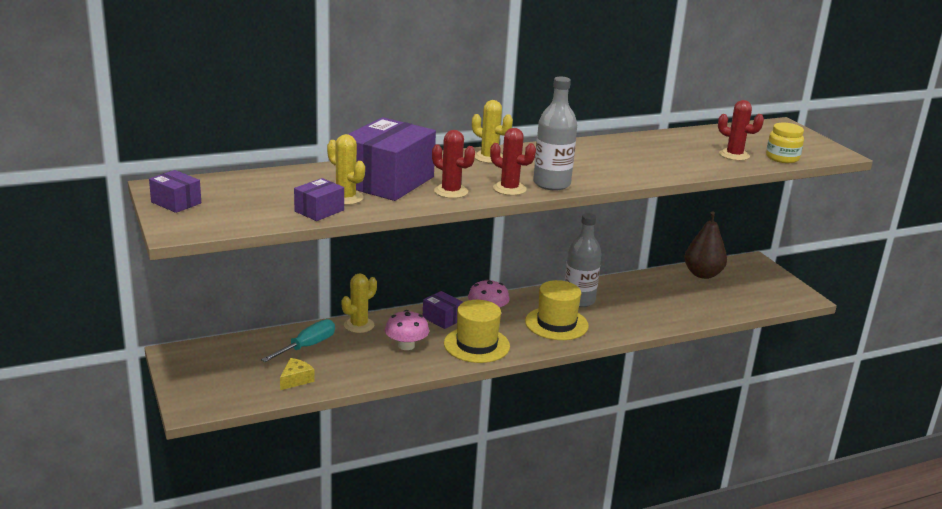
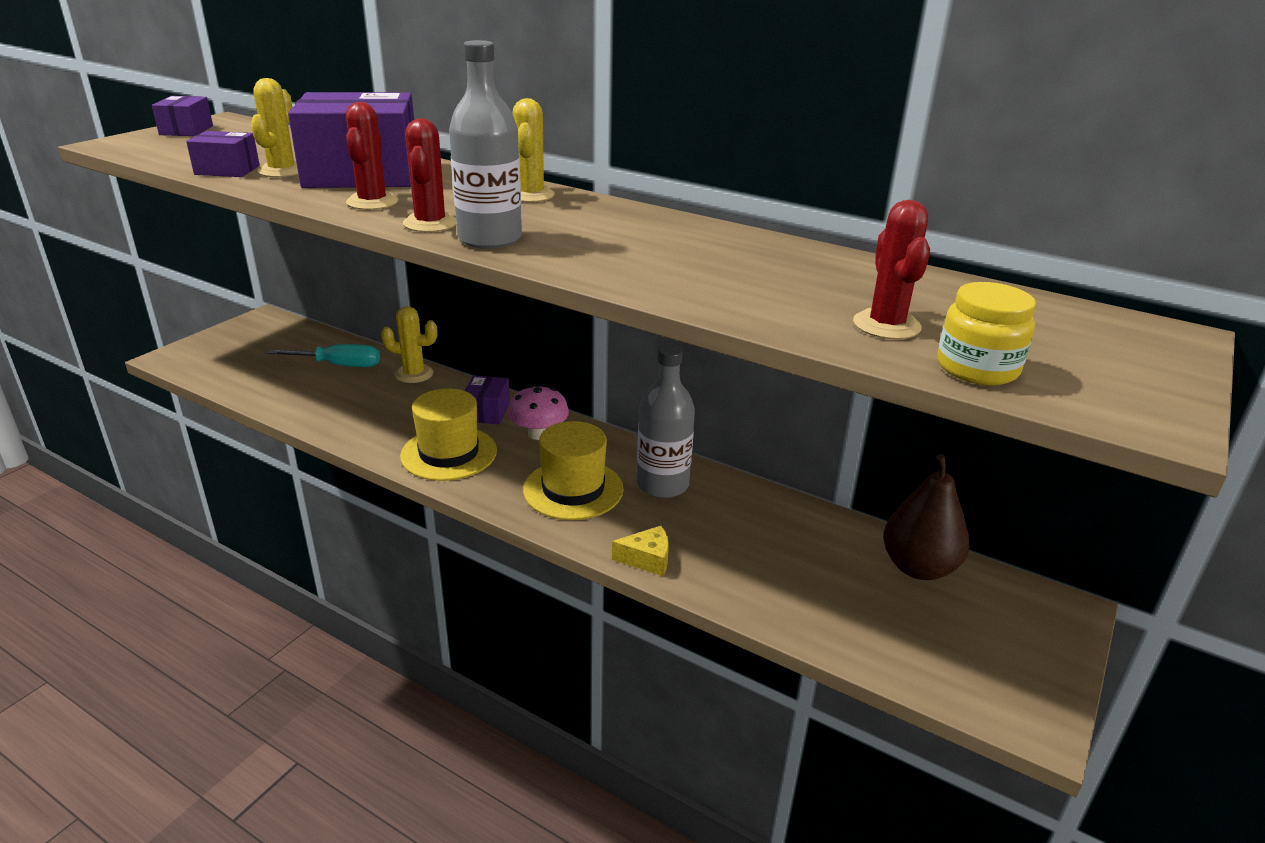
camera: 55 degrees right, 5 degrees up
(296, 380) = (265, 383): yellow cheese -> yellow cheese (647, 559)
(406, 345) = (398, 413): pink mushroom -> none

